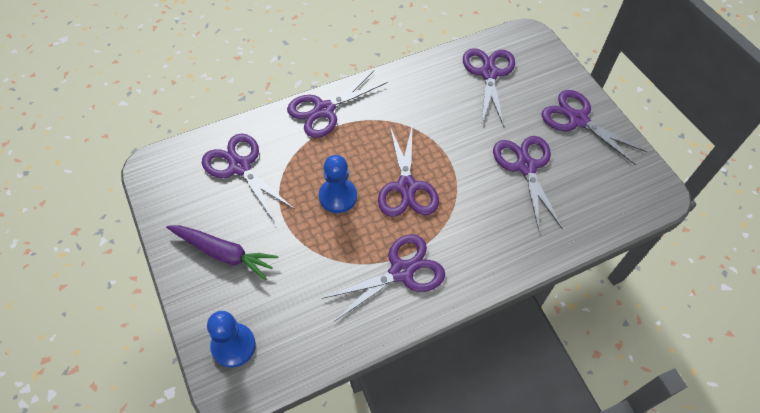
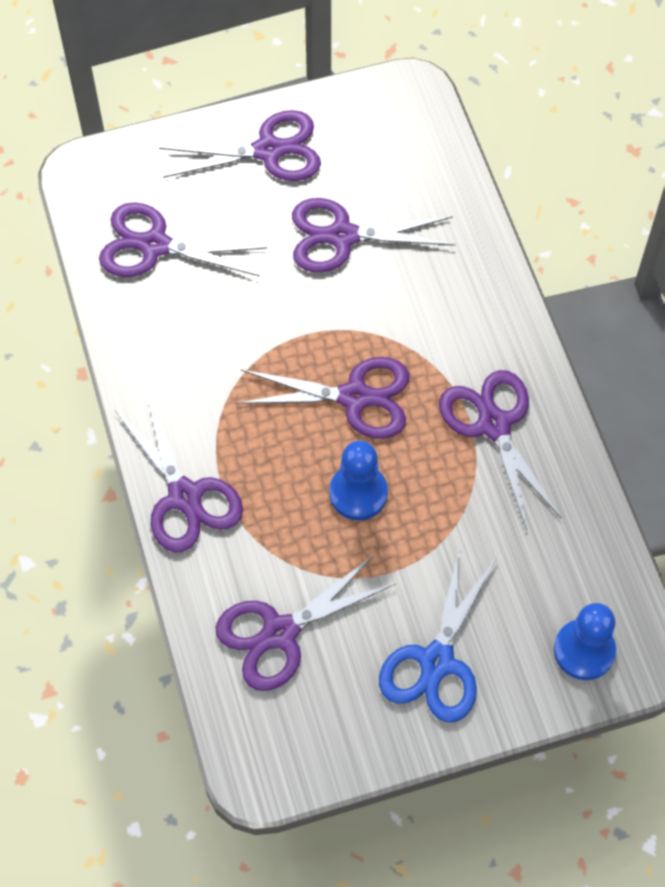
camera: 80 degrees left, 5 degrees up
(223, 253) = (436, 662): purple carrot -> blue scissors
(577, 119) = (269, 150): purple scissors -> purple scissors turned 150 degrees counterclockwise

